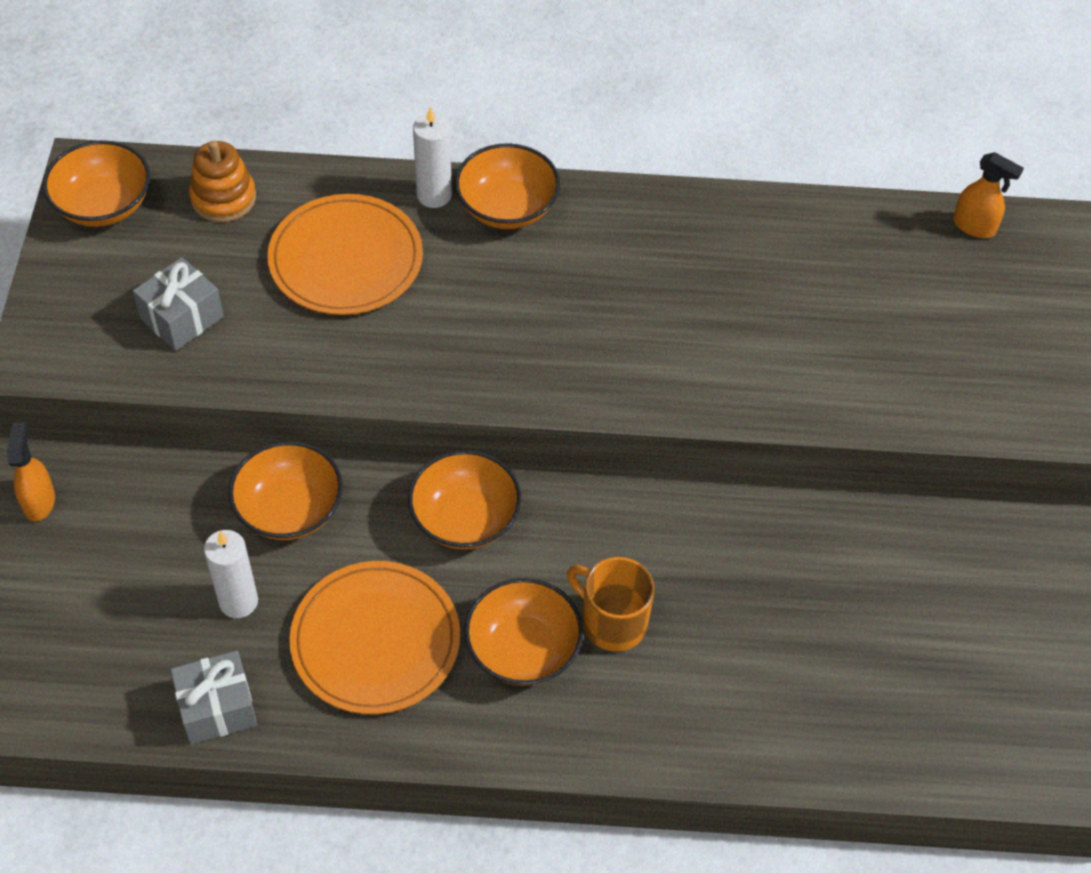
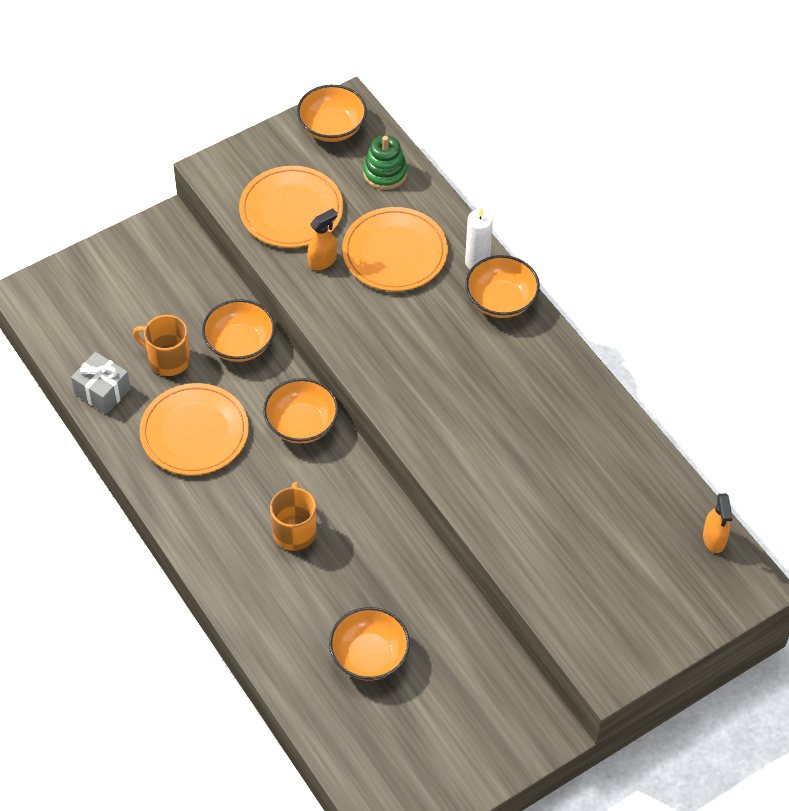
camera: 55 degrees right, 0 degrees up
(39, 501) = (154, 238): orange spray bottle -> orange spray bottle (322, 261)
(182, 318) = (291, 210): grey gift -> orange plate
(223, 198) = (385, 173): orange stacking toy -> green stacking toy
(238, 601) = (168, 359): white candle -> orange mug
(523, 649) = (243, 500): orange bowl -> orange bowl (369, 656)

